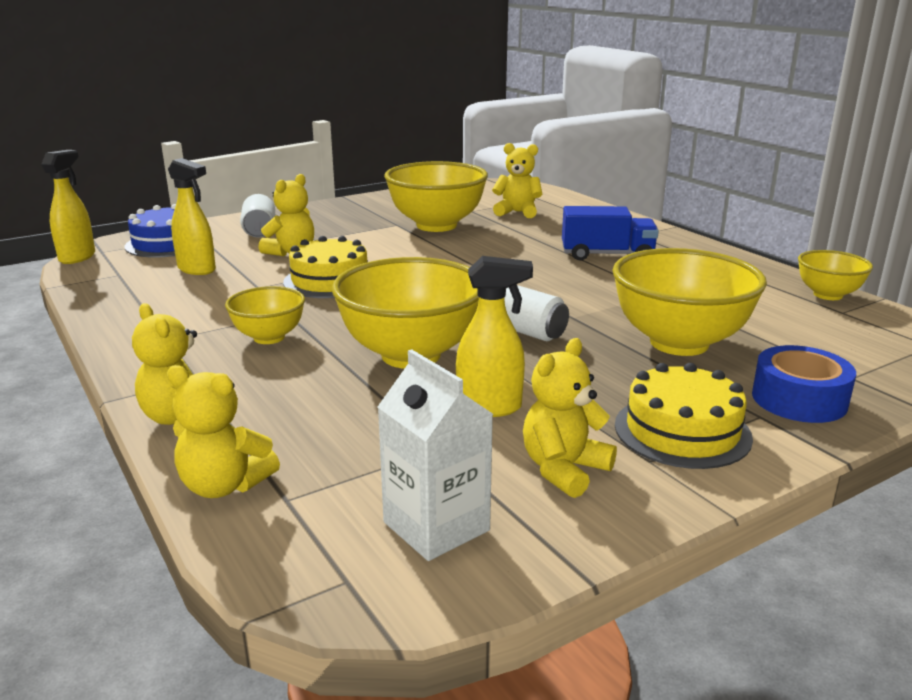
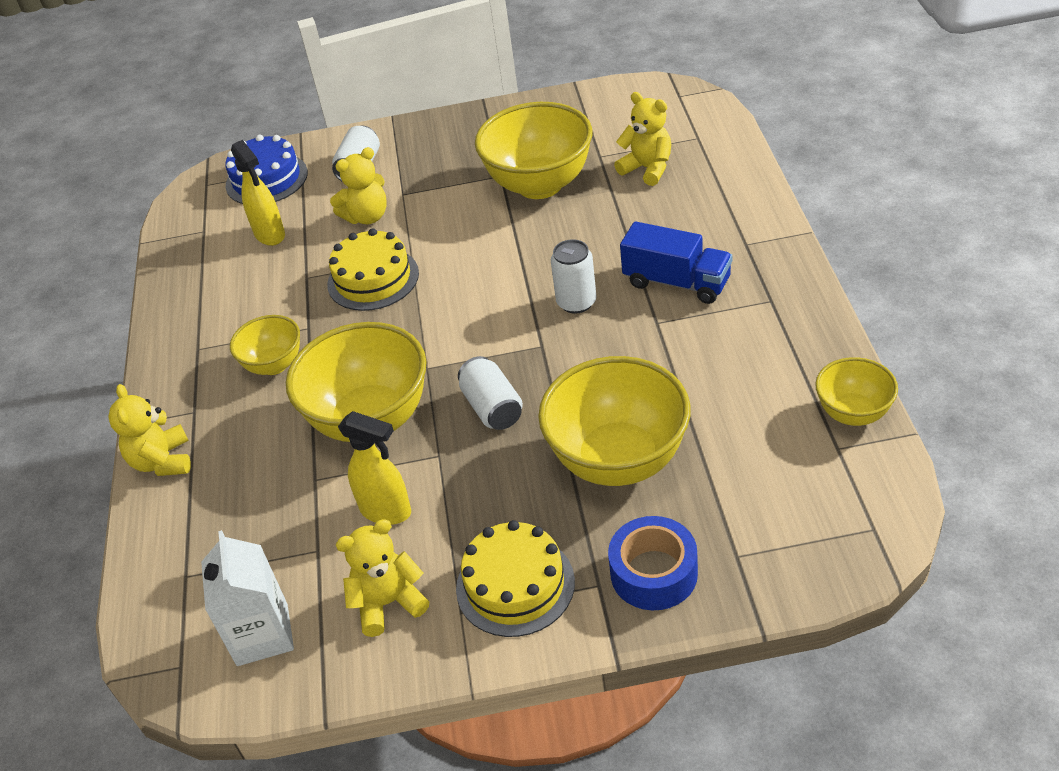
camera: 30 degrees right, 20 degrees up
(78, 257) = (182, 192): yellow spray bottle -> none
(224, 485) = (154, 549): yellow teddy bear -> none
(536, 272) = (576, 302): none -> white can

